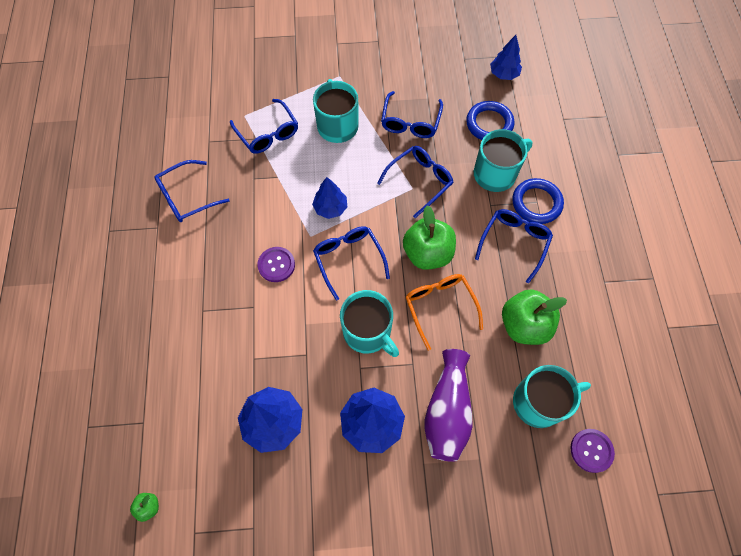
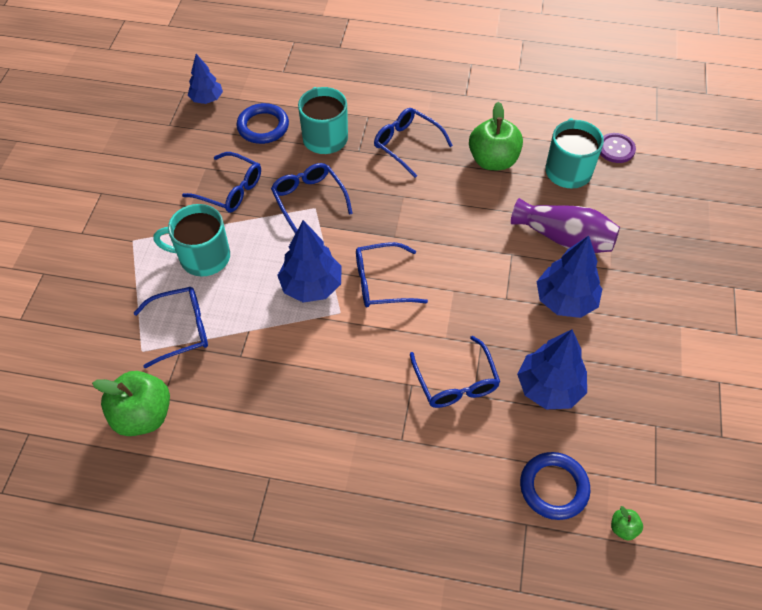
camera: 75 degrees left, 10 degrees down
(187, 197) = (238, 435): blue glasses -> blue glasses (456, 382)
(276, 265) = (366, 352): purple button -> none
(330, 208) = (311, 286): blue tree -> blue tree, size x1.56
(368, 332) = (469, 283): turquoise mug -> none
(427, 253) = (396, 213): green apple -> green apple (143, 415)
(440, 307) = (458, 218): orange glasses -> none
(536, 203) = (369, 117): blue ring -> blue ring (553, 487)

